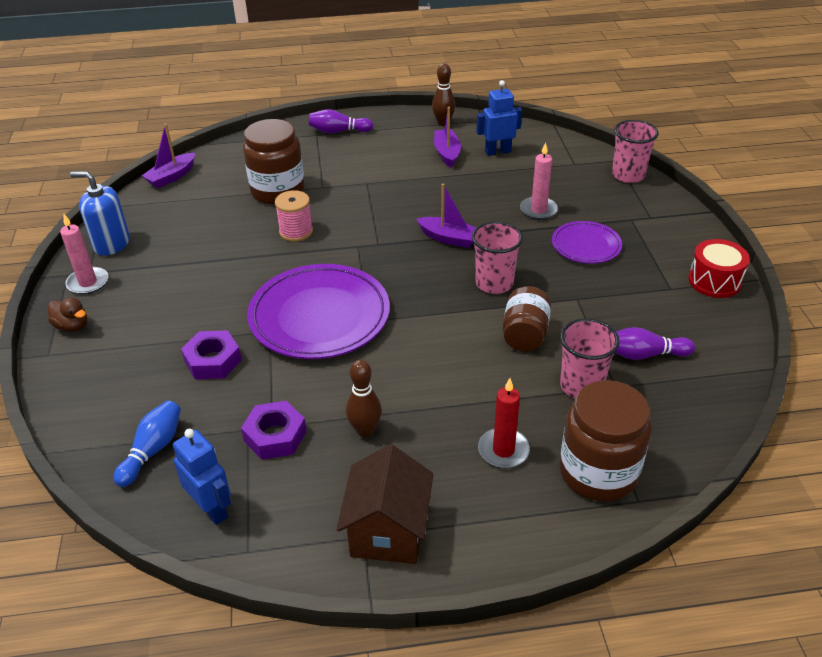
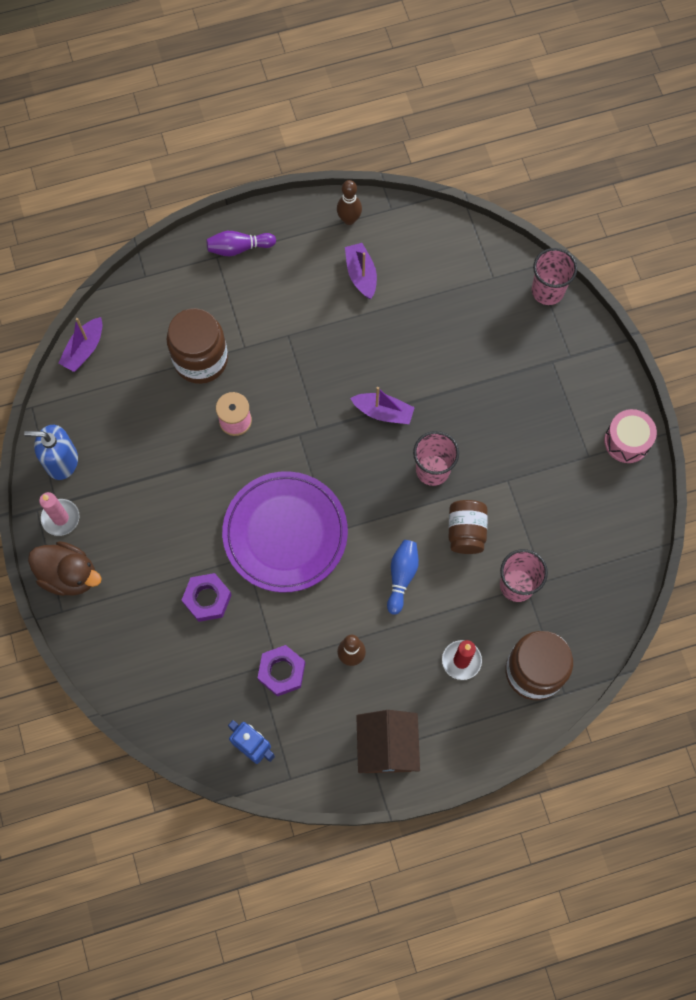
camera: 10 degrees left, 30 degrees up
(72, 326) = (69, 575): brown duck -> brown duck, size x1.75
(153, 450) = (189, 699): blue bowling pin -> blue bowling pin (401, 576)
(497, 152) = (413, 266): blue robot -> none
(538, 210) = (463, 358): pink candle -> none
(586, 245) = (511, 406): purple plate -> none
(644, 354) = (566, 542): purple bowling pin -> none
(714, 281) = (627, 441): red drum -> pink drum

